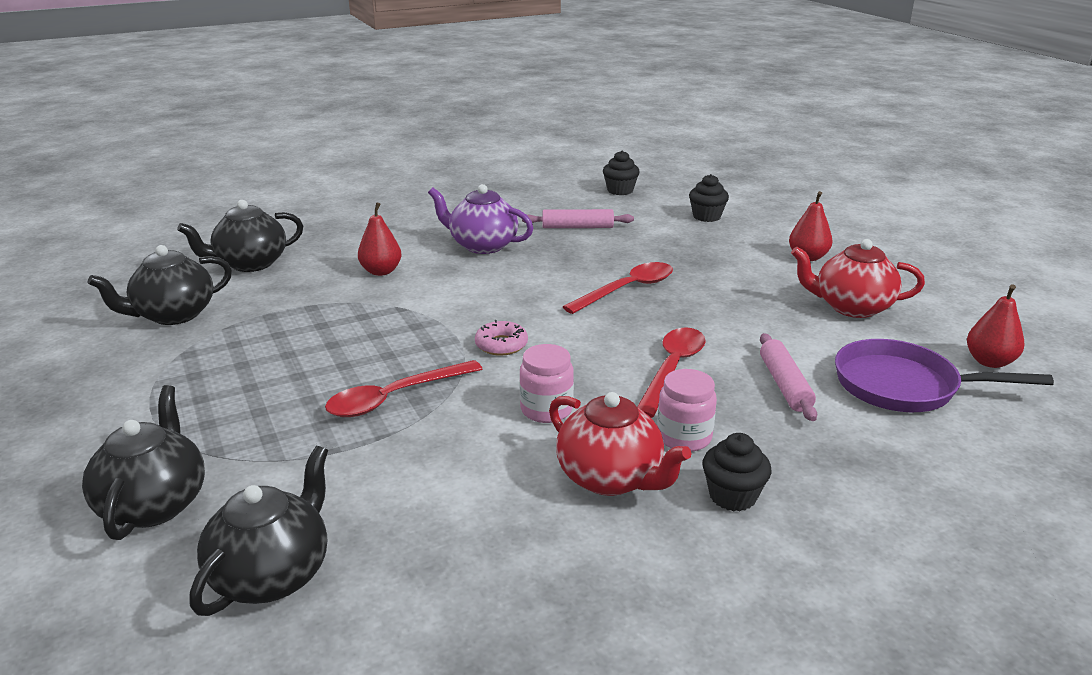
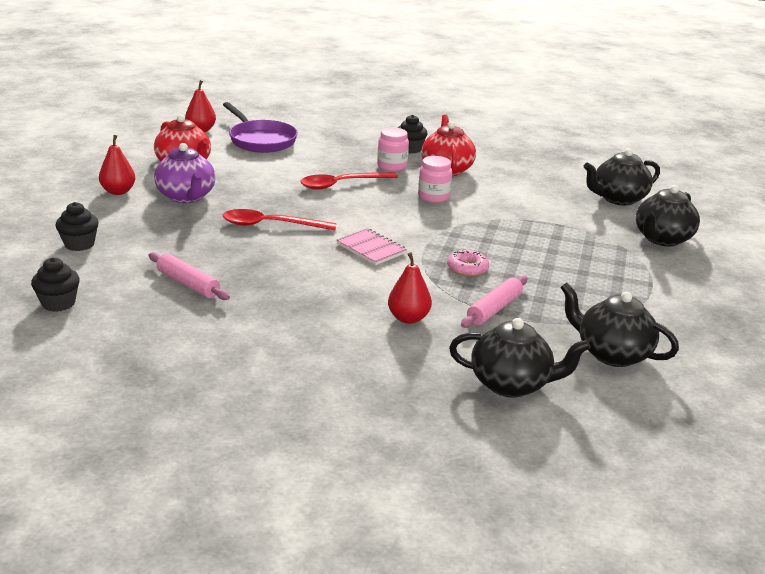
camera: 140 degrees left, 0 degrees up
(173, 315) = (611, 354): black teapot -> black teapot turned 150 degrees counterclockwise
(395, 397) = (503, 232): red spoon -> none
(482, 245) = (293, 304): purple teapot -> purple teapot (186, 197)
(501, 345) = (406, 231): pink donut -> pink donut (467, 268)
(502, 310) = (371, 249): none -> pink notebook
(784, 385) = (307, 160): pink rolling pin -> pink rolling pin (494, 309)

